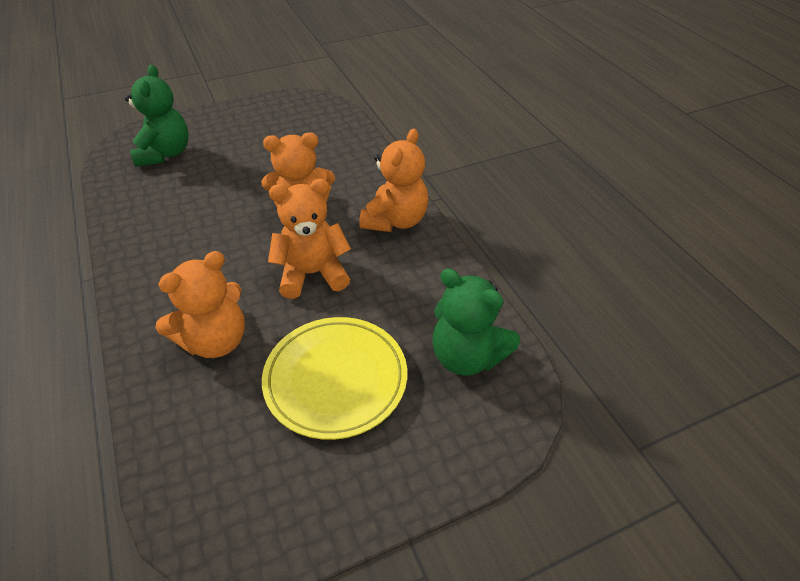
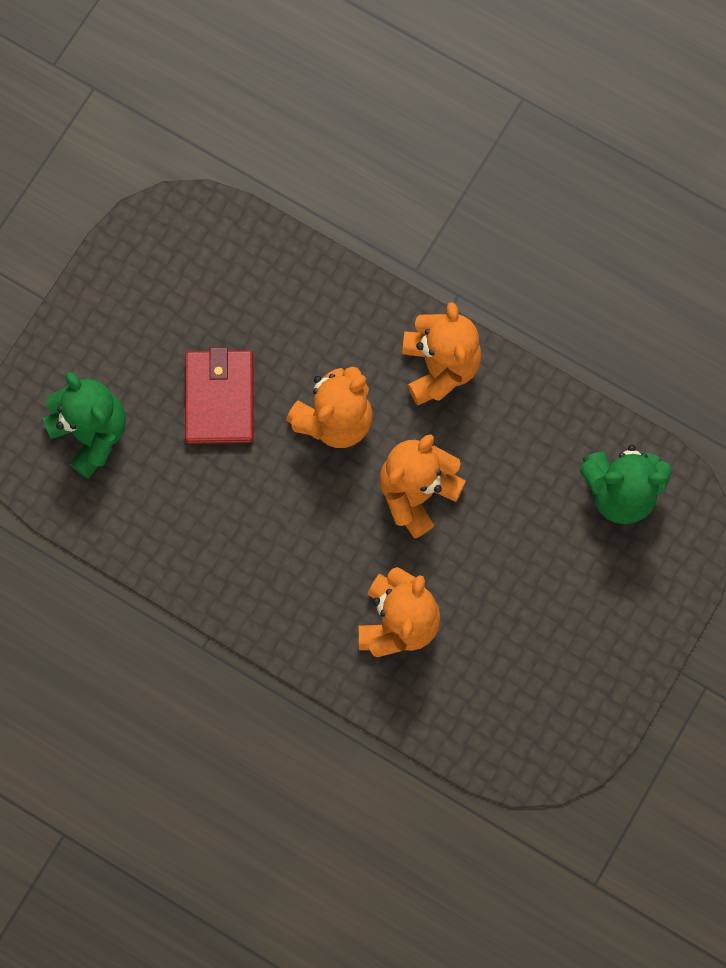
camera: 35 degrees left, 30 degrees up
(248, 172) = (220, 398): none -> red wallet
(335, 379) = (531, 587): yellow plate -> none

